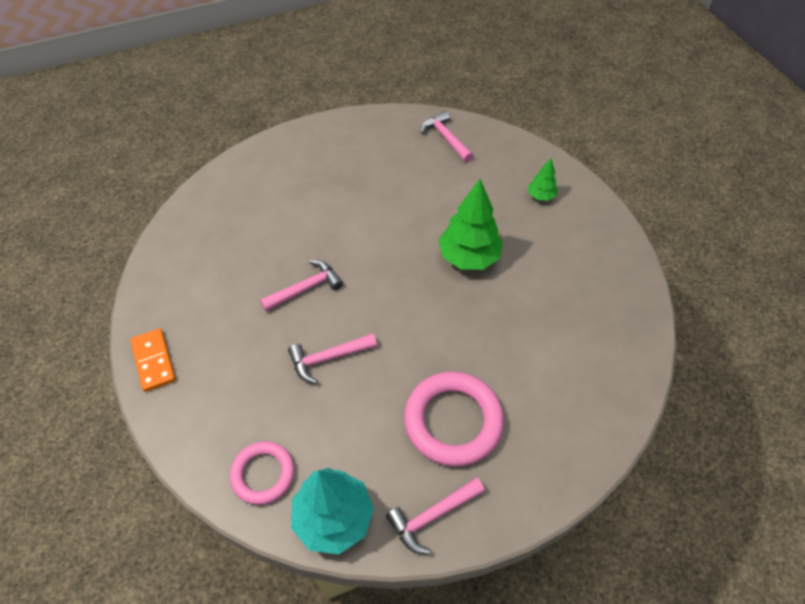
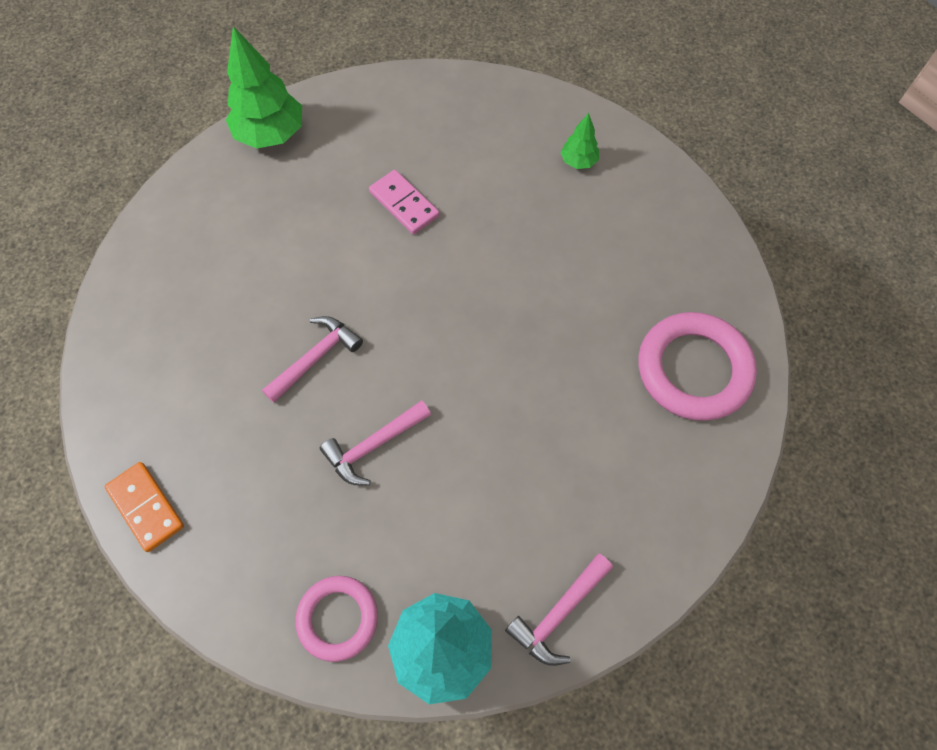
camera: 15 degrees left, 10 degrees up
(402, 199) = (404, 204): none -> pink domino
(446, 138) = (437, 104): pink hammer -> none
(453, 421) = (550, 488): pink ring -> pink ring (693, 369)
(468, 257) = (511, 266): green tree -> green tree (271, 135)

